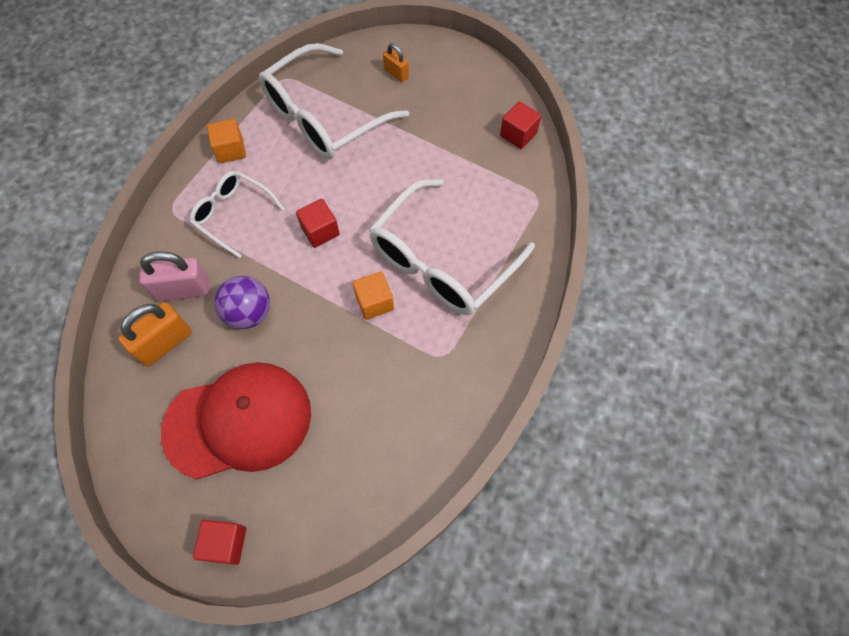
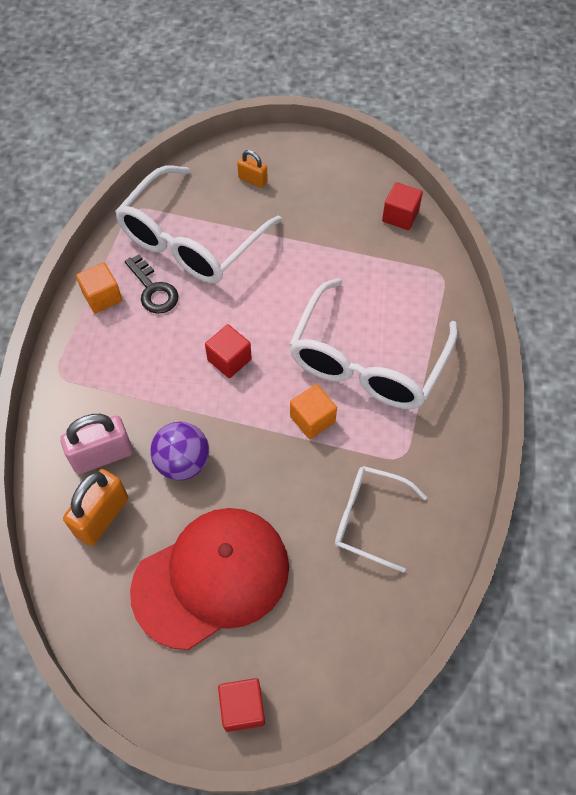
camera: 15 degrees left, 5 degrees down
(232, 214) = (128, 364): white glasses -> white glasses (368, 519)
(276, 154) = (153, 290): none -> black key

